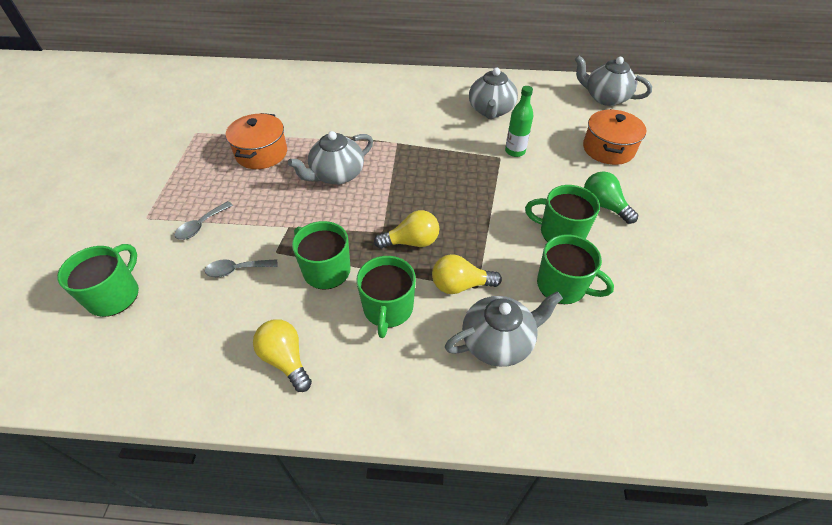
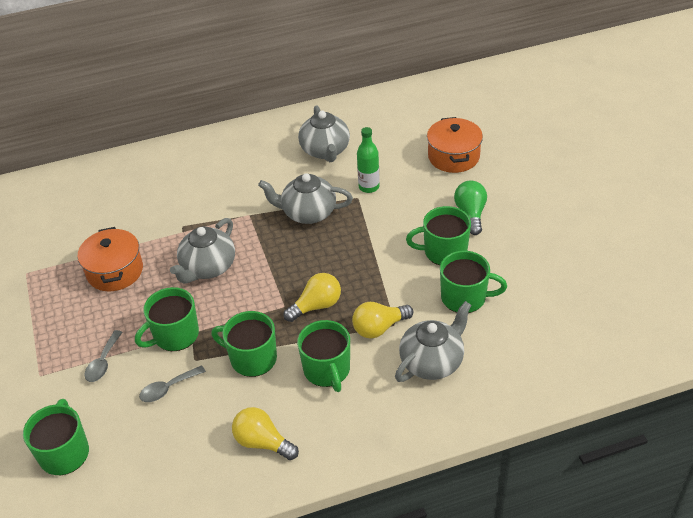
camera: 20 degrees left, 5 degrees down
(273, 224) = (175, 335): none -> green mug
(603, 206) = (471, 214): green light bulb -> green light bulb turned 60 degrees clockwise
(605, 98) = (430, 102): grey teapot -> grey teapot (308, 213)

